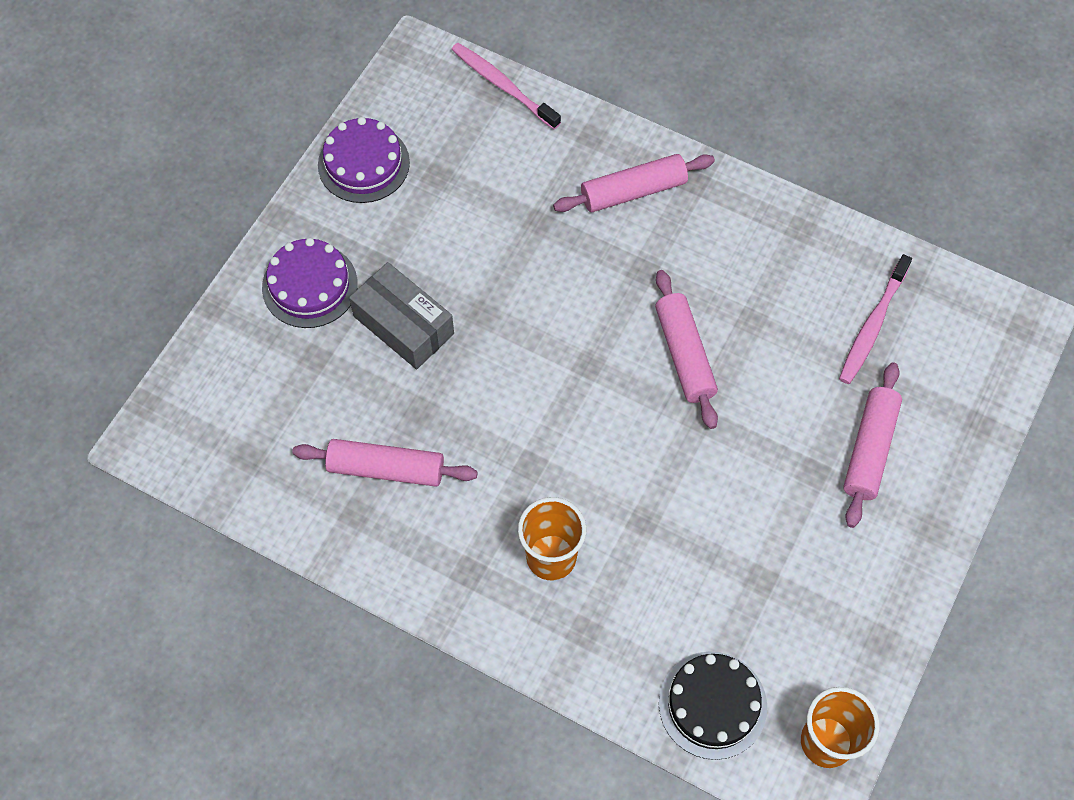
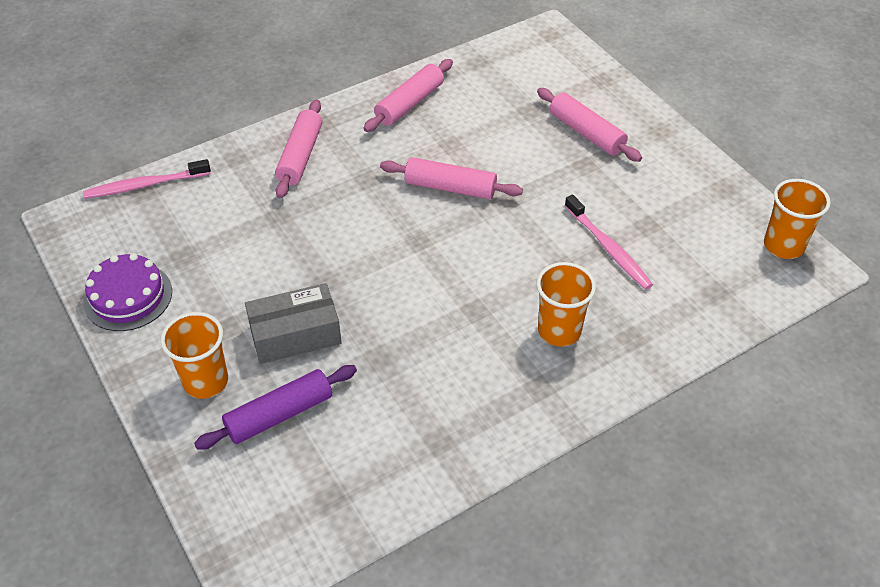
camera: 60 degrees left, 15 degrees down
(309, 365) = (279, 415): none -> purple rolling pin
(310, 285) = (206, 381): purple cake -> orange cup
(386, 468) = (413, 402): pink rolling pin -> pink rolling pin (409, 103)
(712, 705) = (727, 291): black cake -> none
(872, 326) = (499, 93): pink toothbrush -> pink toothbrush (609, 248)

